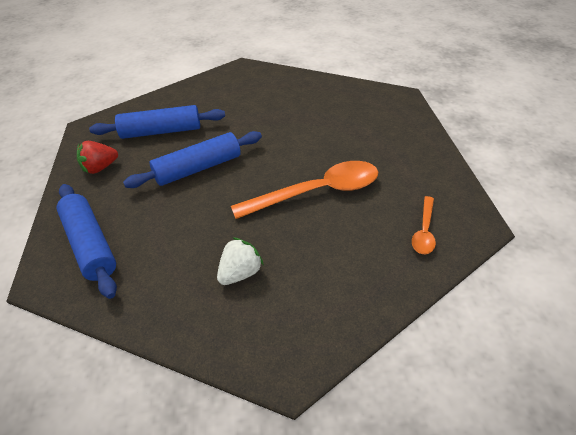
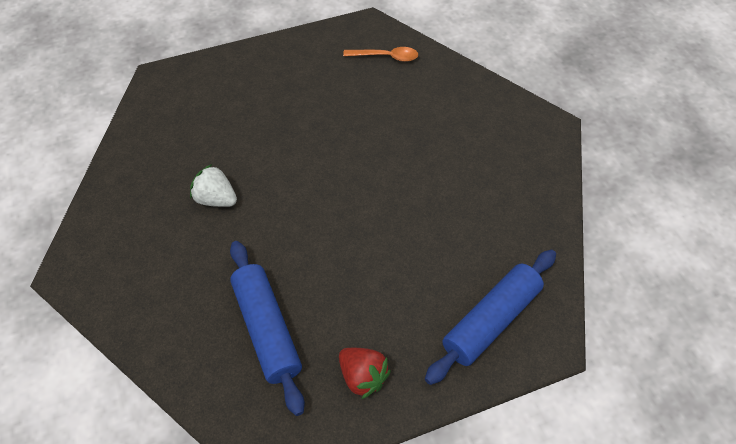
camera: 105 degrees left, 10 degrees up
(198, 168) = (339, 255): blue rolling pin -> none
(240, 273) = (477, 175): white strawberry -> white strawberry (216, 199)
(317, 192) = (354, 135): orange spoon -> none

